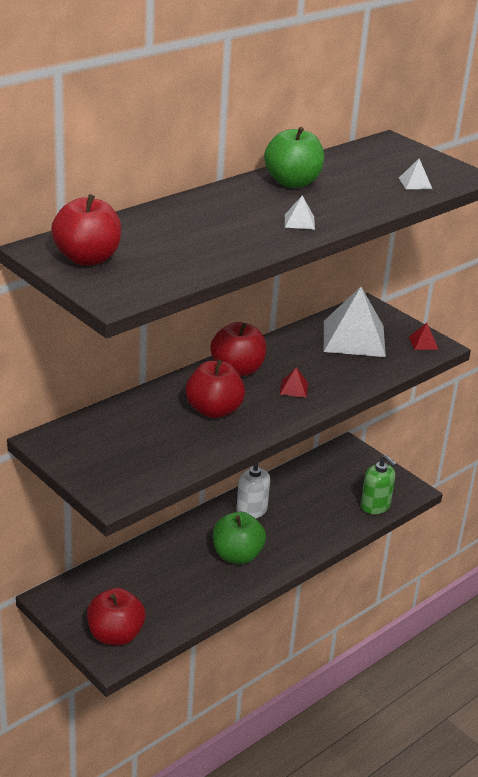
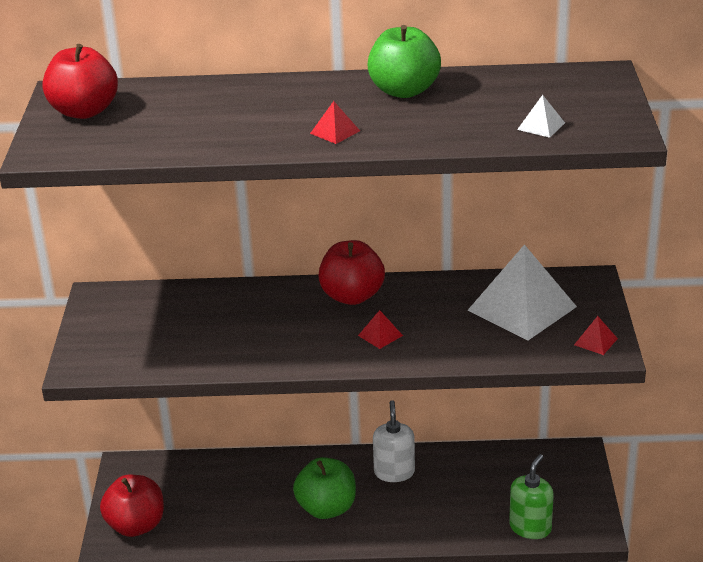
camera: 45 degrees right, 0 degrees up
(214, 410) = (273, 326): red apple -> none
(299, 222) = (335, 132): white pyramid -> red pyramid
(375, 506) = (530, 527): green soap dispenser -> green soap dispenser turned 150 degrees counterclockwise

